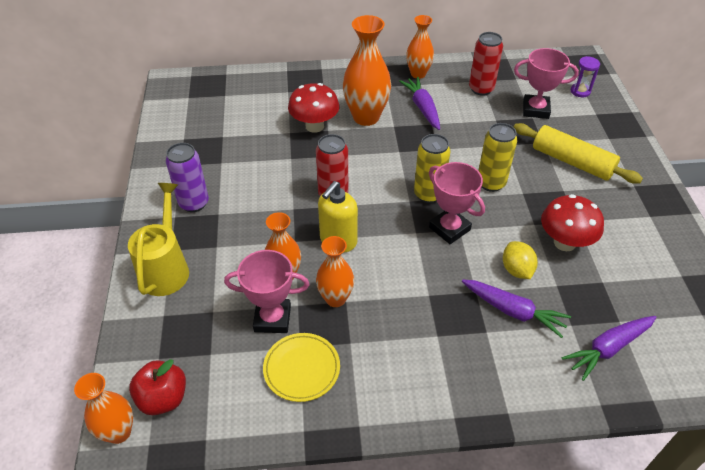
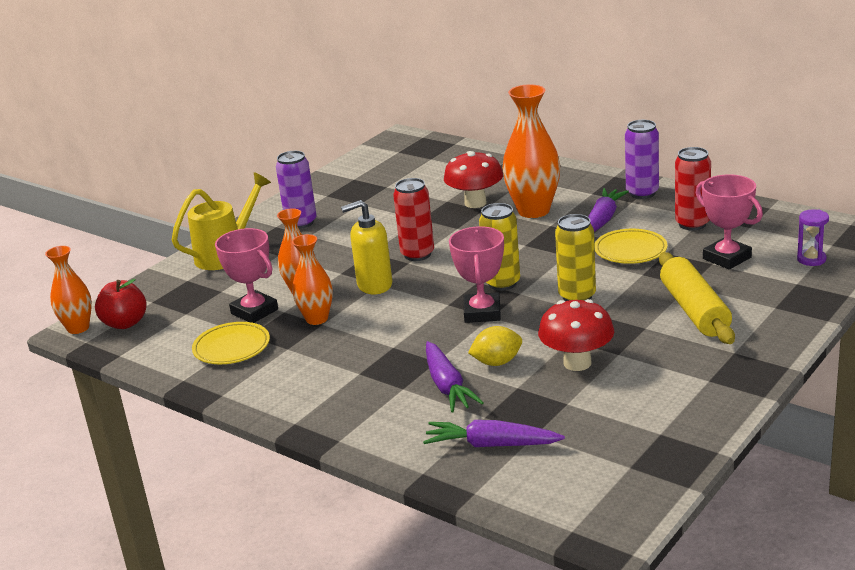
camera: 45 degrees right, 20 degrees down
(418, 74) = (642, 193): orange vase -> purple can
(473, 127) = (630, 250): none -> yellow plate
(516, 270) = (497, 362): yellow lemon -> yellow lemon turned 45 degrees clockwise

